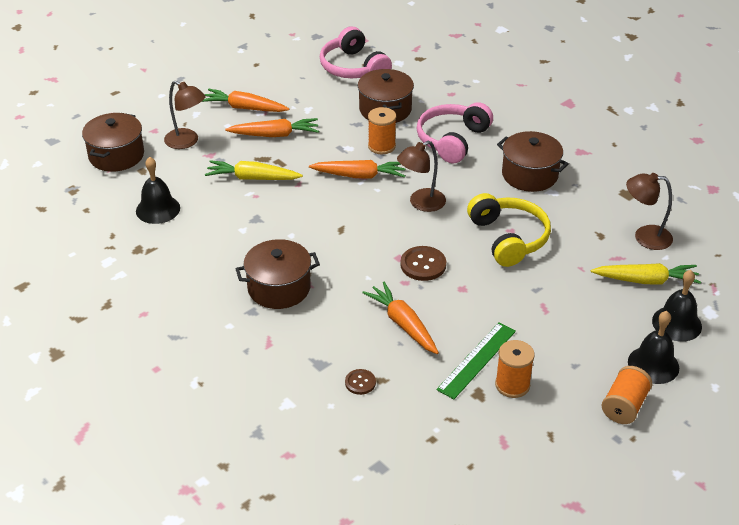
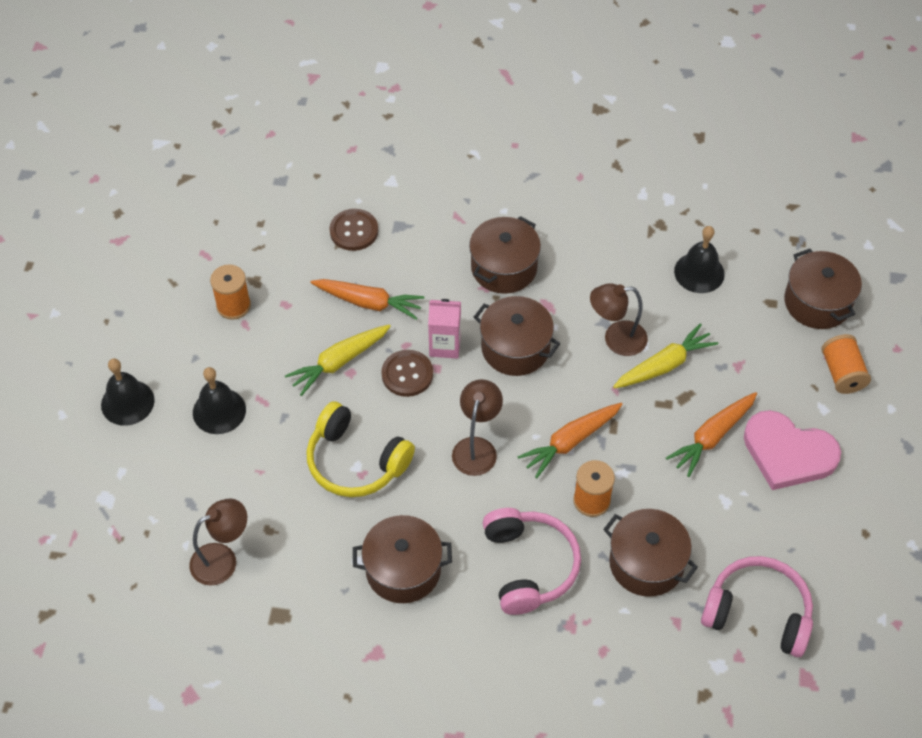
camera: 140 degrees right, 15 degrees up
(187, 142) = (780, 365): brown lamp -> brown lamp (616, 339)
(245, 108) = (788, 453): orange carrot -> pink heart
(332, 238) = (515, 348): none -> brown pot
(360, 382) = (354, 231): brown button -> brown button, size x1.65
(378, 266) = (445, 345): none -> pink carton
(477, 360) = (279, 309): green ruler -> none
(624, 406) = (129, 345): orange spool -> orange spool (842, 373)
(646, 280) = (188, 498): yellow carrot -> yellow carrot (339, 362)
(676, 323) = (130, 463): black bell -> black bell (219, 411)

